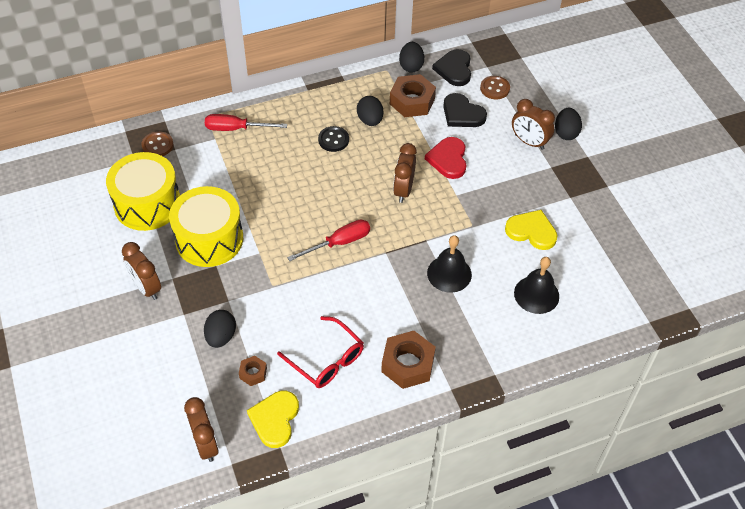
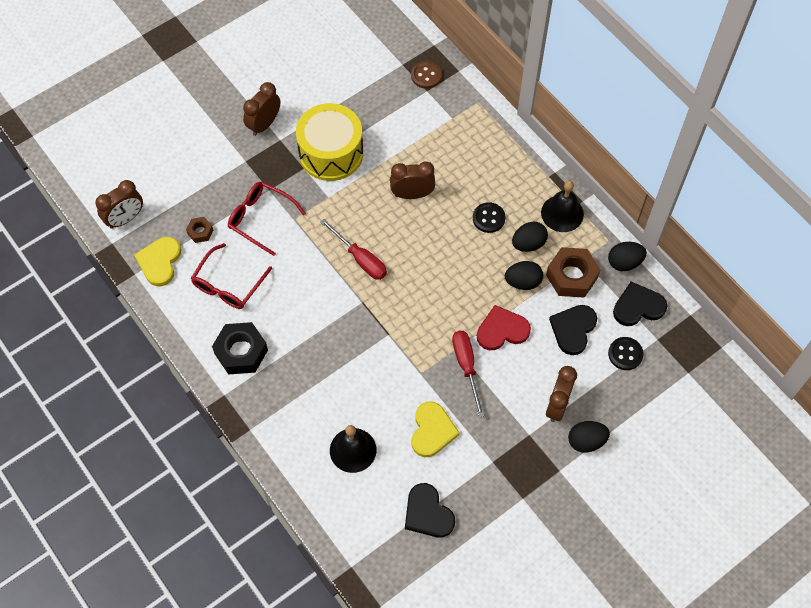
camera: 75 degrees right, 10 degrees up
(147, 204) = (354, 92): yellow drum -> none
(221, 336) = (230, 196): black egg -> black egg (523, 282)
(236, 129) = (471, 131): red screwdriver -> red screwdriver (466, 366)
(260, 315) = (260, 219): none -> red glasses
(275, 419) = (159, 262): yellow heart -> yellow heart turned 75 degrees counterclockwise
(403, 190) = (445, 298): brown clock -> brown clock (412, 194)
(408, 364) = (241, 352): brown nut -> black nut
(449, 273) = (354, 364): black bell -> black bell (562, 213)
(494, 88) = (625, 354): brown button -> black button
(609, 253) = (427, 513): none -> black heart

